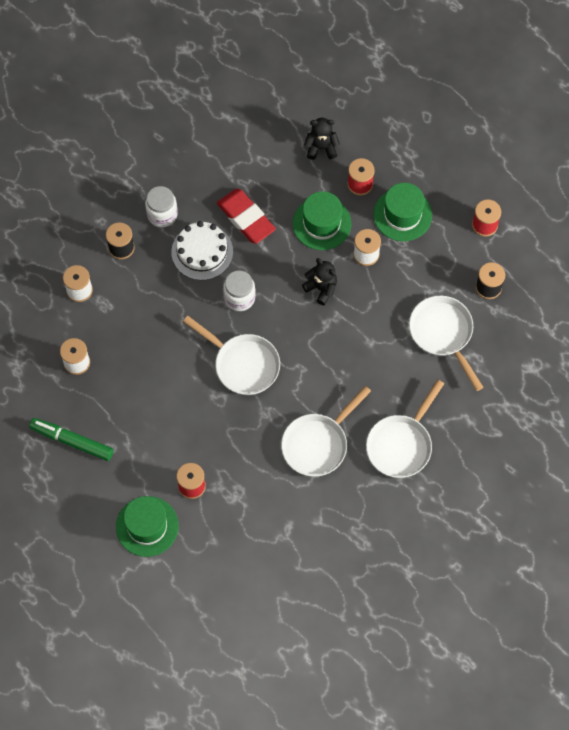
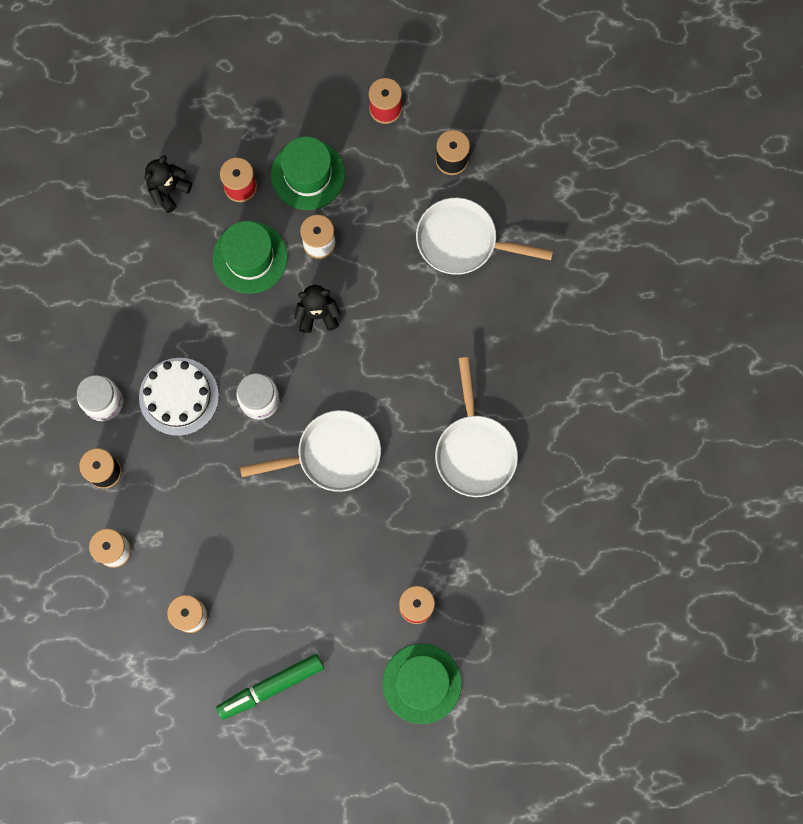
camera: 50 degrees left, 10 degrees up
(246, 218) = (180, 325): red eraser -> none
(401, 444) = (540, 373): white pan -> none

